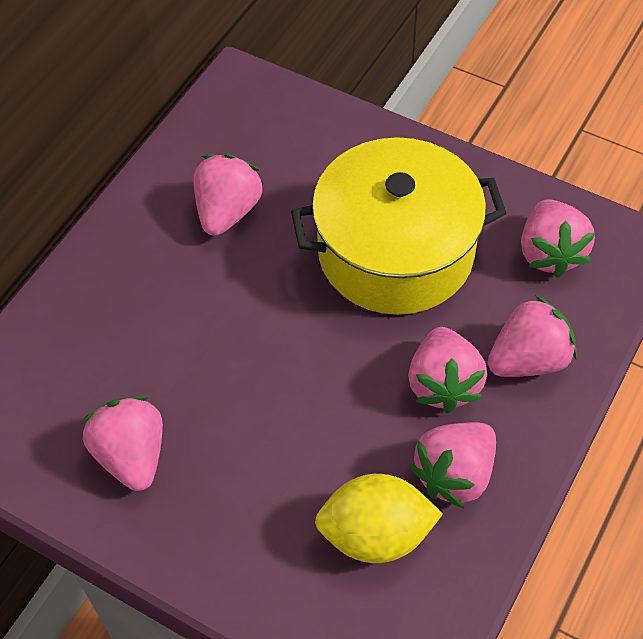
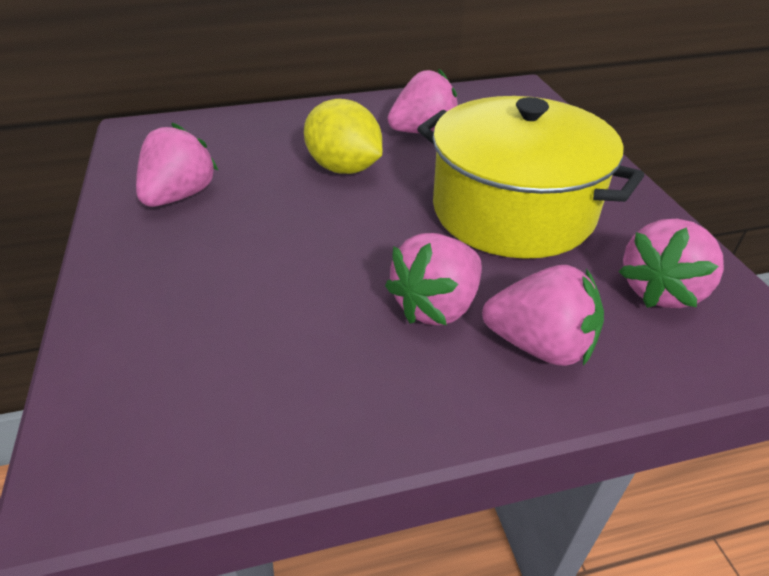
camera: 45 degrees right, 15 degrees down
(376, 534) = (233, 357): yellow lemon -> yellow lemon (344, 168)
(455, 474) = (354, 371): pink strawberry -> none

